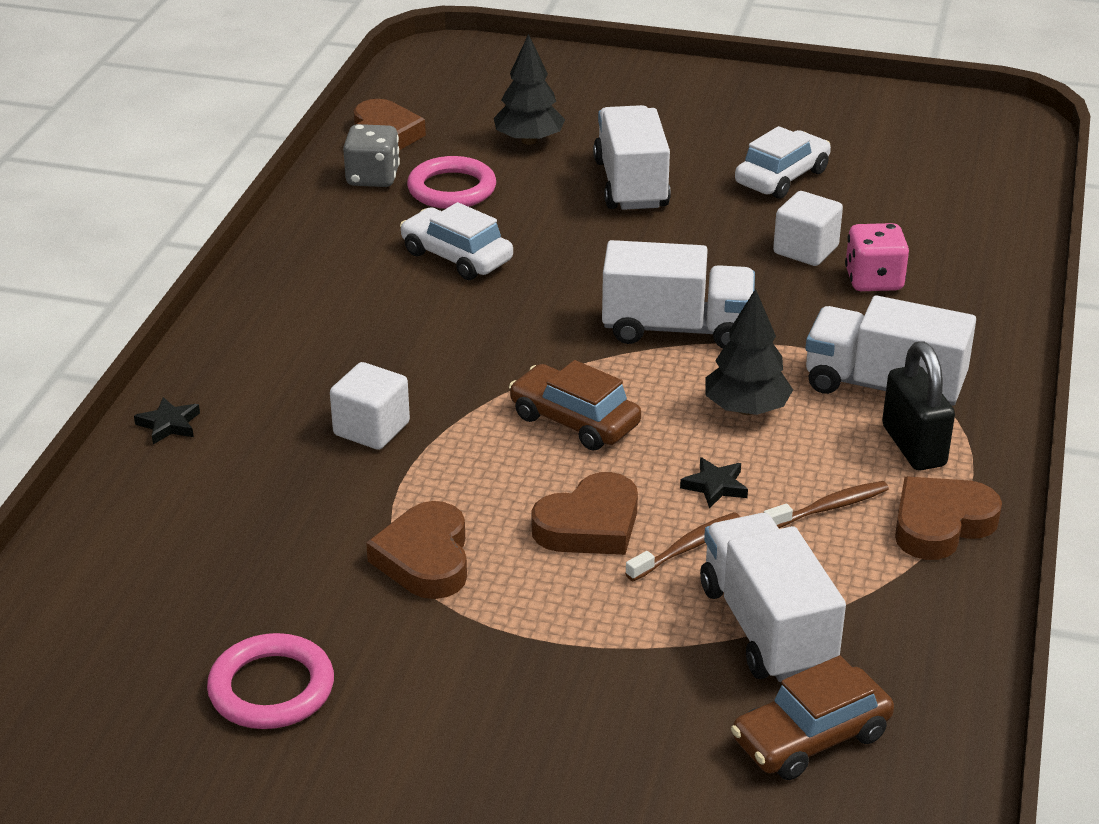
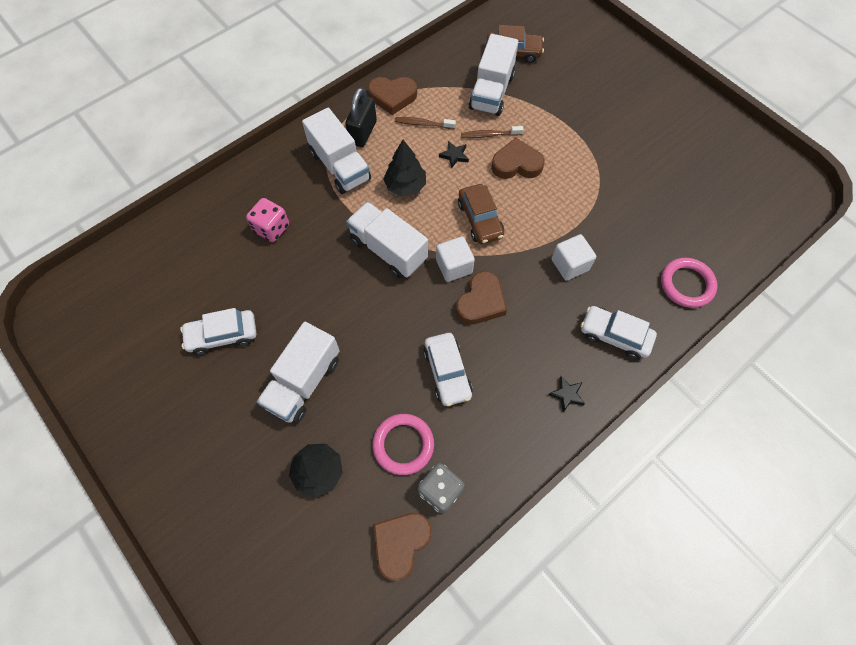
camera: 145 degrees left, 30 degrees up
(169, 424) = (662, 321): black star -> black star (567, 394)
(238, 380) = (614, 336): none -> white car
(271, 688) = (677, 156): pink ring -> pink ring (686, 284)
(425, 558) = (589, 182): brown heart -> brown heart (481, 302)
(805, 250) = (276, 268): white cube -> white cube (454, 266)

